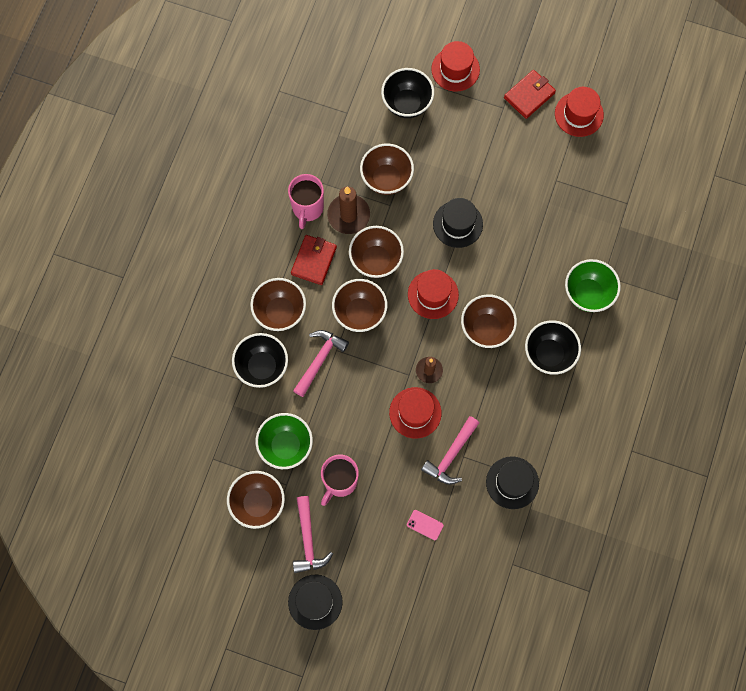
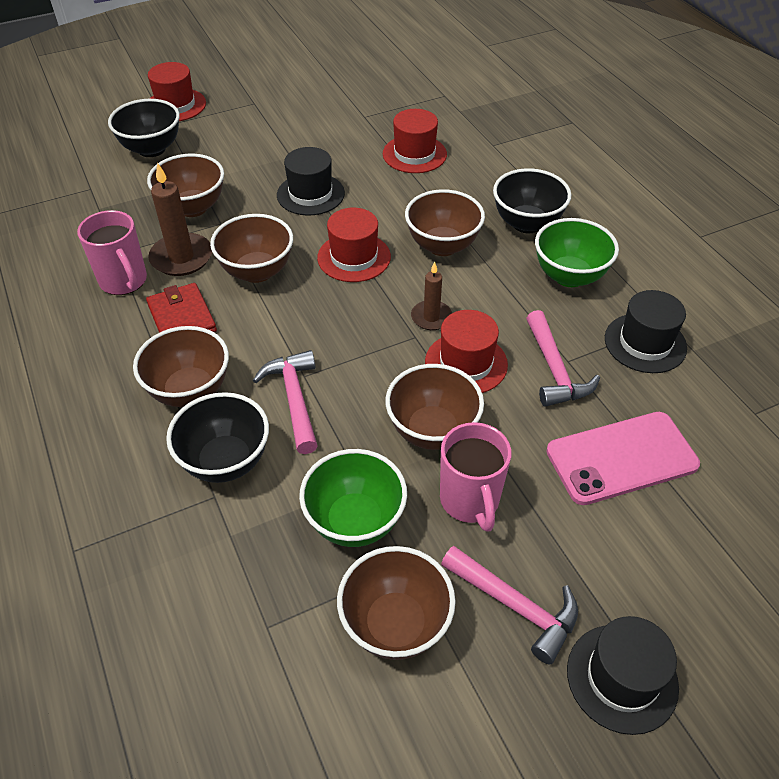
camera: 45 degrees left, 25 degrees down
(359, 313) = (292, 324): brown bowl -> brown bowl (432, 431)
(425, 525) = (621, 458): pink phone -> pink phone, size x2.39
(529, 95) = (268, 85): red wallet -> none
(579, 114) = (328, 72): red hat -> red hat (414, 154)
(588, 293) = (497, 164): green bowl -> green bowl (569, 276)

